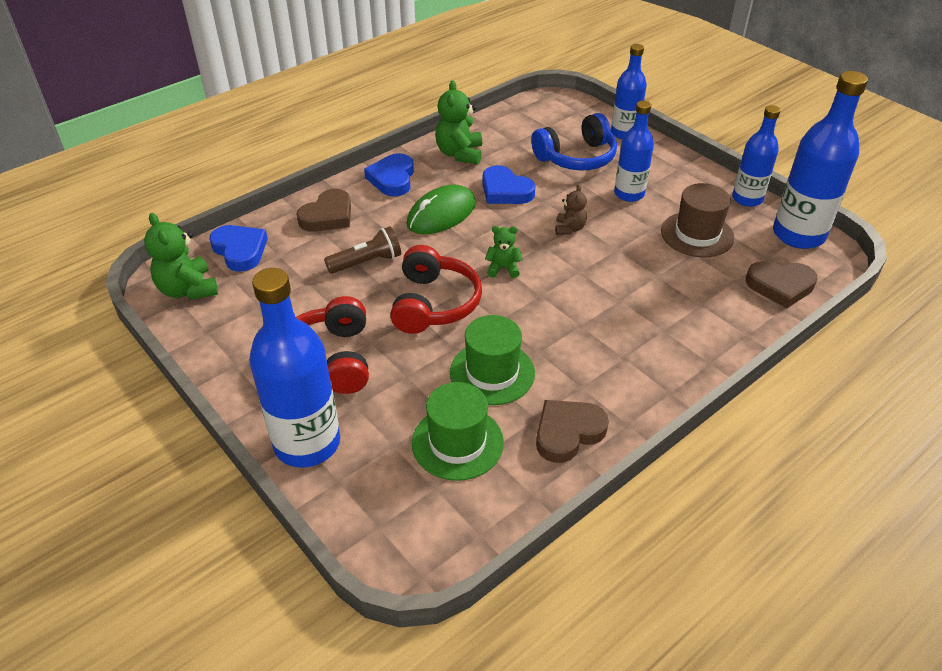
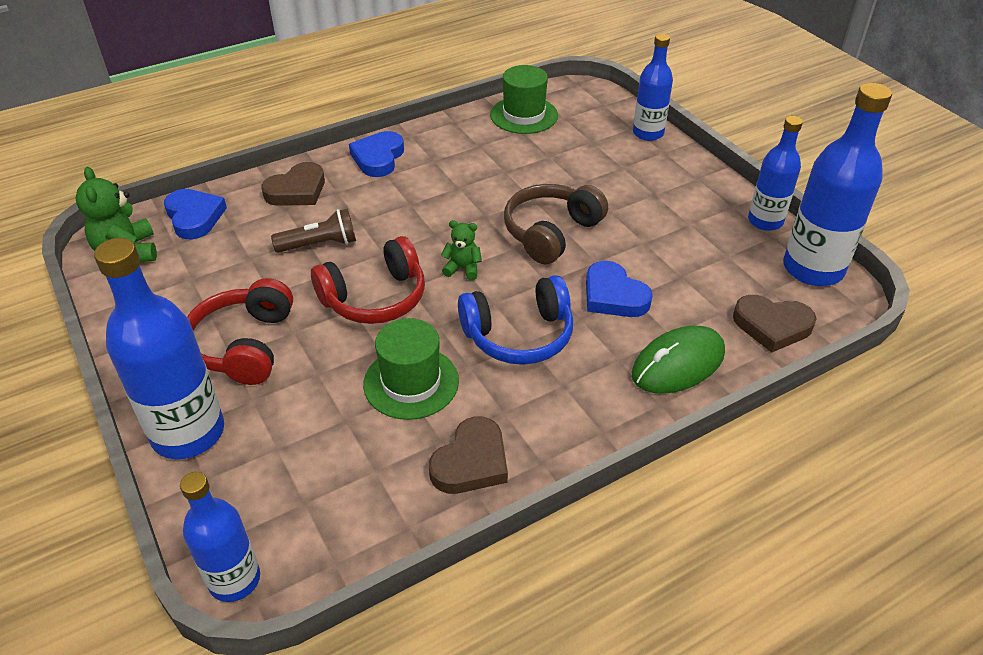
camera: 10 degrees right, 0 degrees up
(434, 303) = (375, 298): red headphones -> red headphones turned 45 degrees clockwise
(441, 214) = (417, 201): green mouse -> green mouse (678, 364)
(457, 442) = (346, 455): green hat -> green hat (524, 115)
(459, 154) = (459, 138): green teddy bear -> none
(505, 190) = (494, 183): blue heart -> blue heart (613, 295)
(568, 433) = (471, 462): brown heart -> brown heart turned 150 degrees clockwise
(569, 228) = (551, 232): brown teddy bear -> brown headphones
(576, 157) = (585, 155): blue headphones -> blue headphones (519, 335)
(629, 194) = (631, 201): blue bottle -> blue bottle (234, 580)
(697, 234) = (693, 255): brown hat -> none

